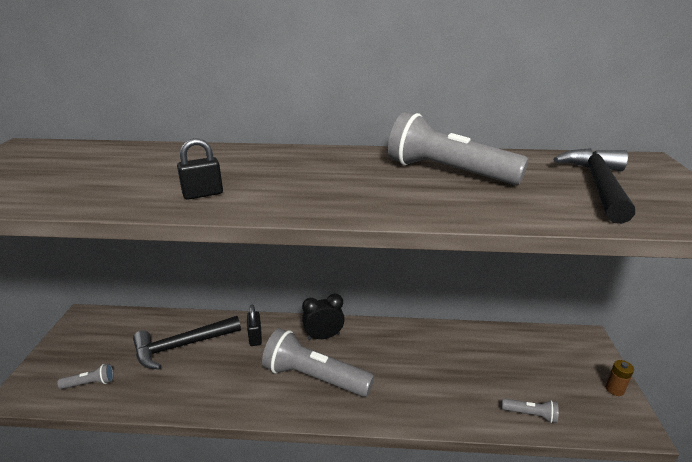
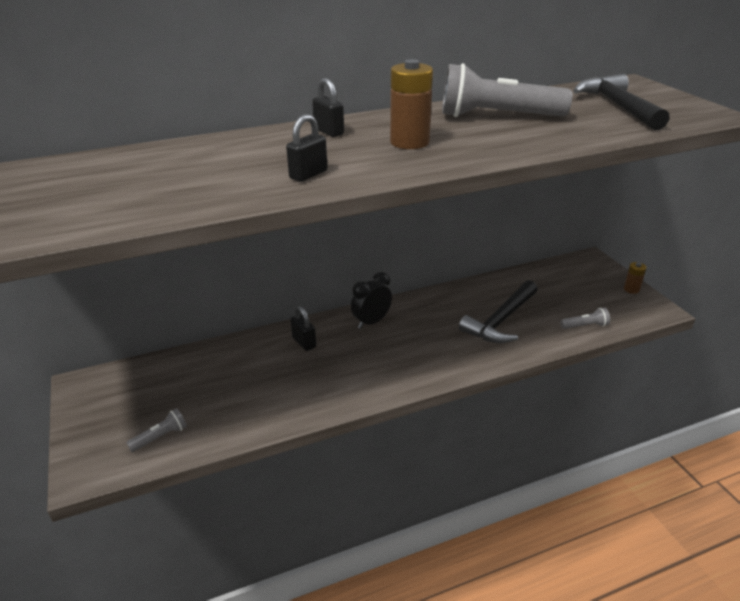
camera: 25 degrees left, 5 degrees up
(181, 346) = (232, 373): black hammer -> black hammer (501, 321)
(277, 158) = (329, 131): none -> black padlock
(315, 377) = (391, 356): grey flashlight -> none
(329, 182) = (409, 142): none -> brown battery

